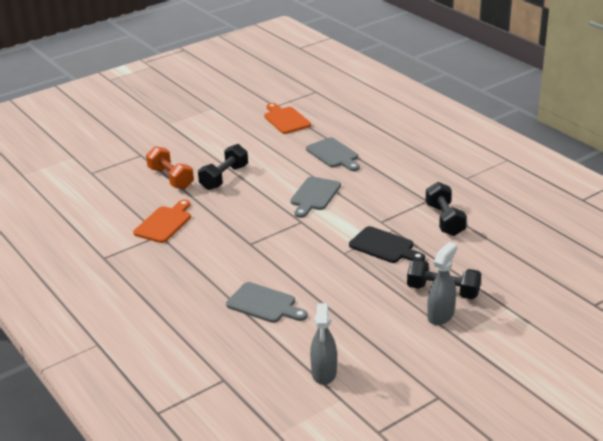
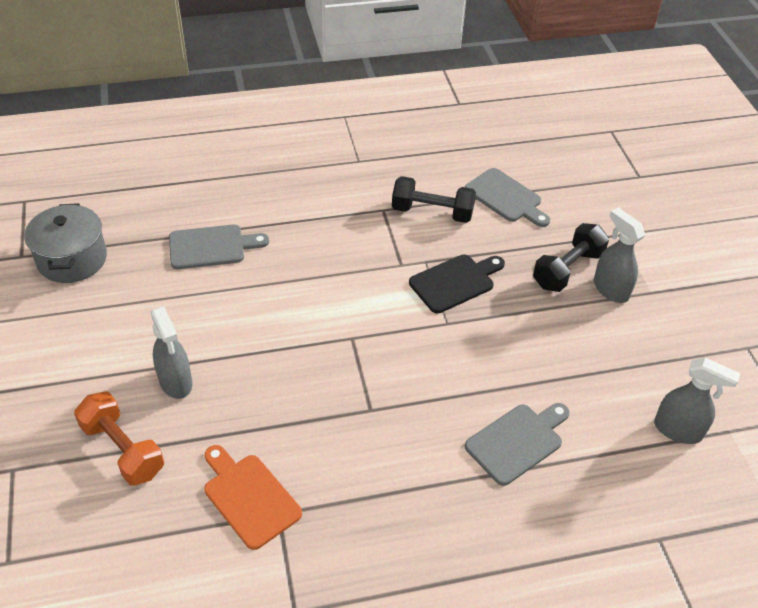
camera: 70 degrees left, 15 degrees up
(171, 178) = (123, 449): orange dumbbell -> orange dumbbell turned 60 degrees clockwise
(224, 177) = (176, 382): black dumbbell -> grey spray bottle
(286, 119) = (72, 259): orange cutting board -> grey pot
(314, 196) = (298, 303): grey cutting board -> grey cutting board (506, 198)

